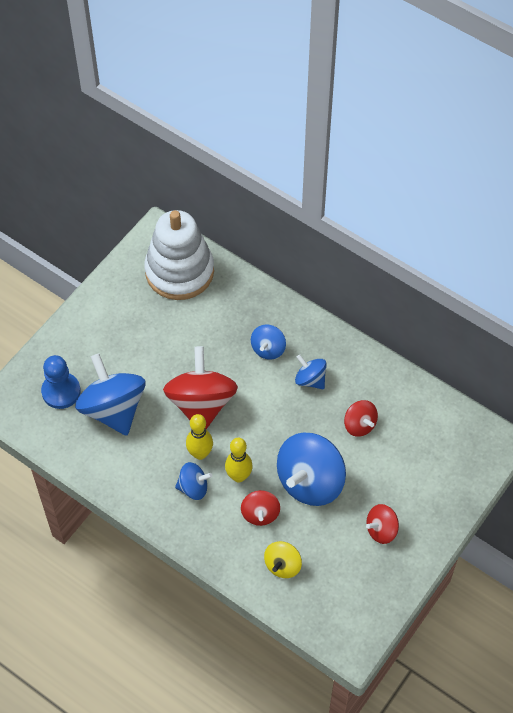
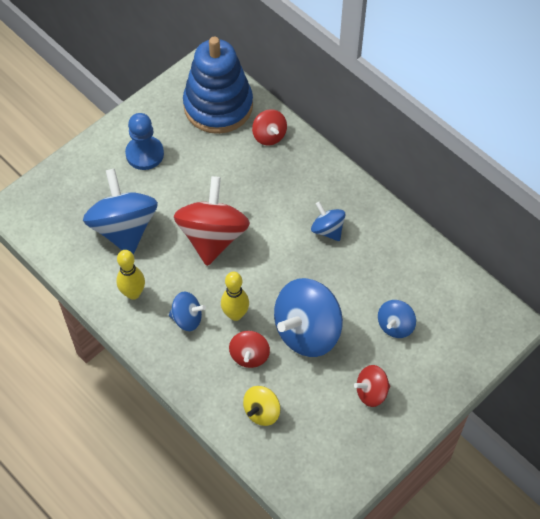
camera: 10 degrees right, 0 degrees up
(61, 391) = (76, 204): blue pawn -> blue pawn (144, 154)
(179, 271) = (218, 106): white stacking toy -> blue stacking toy
(200, 453) = (201, 286): yellow bowling pin -> yellow bowling pin (133, 293)
(268, 349) = (291, 193): blue spinning top -> blue spinning top (395, 326)
(359, 425) = (369, 282): red spinning top -> red spinning top (269, 136)

